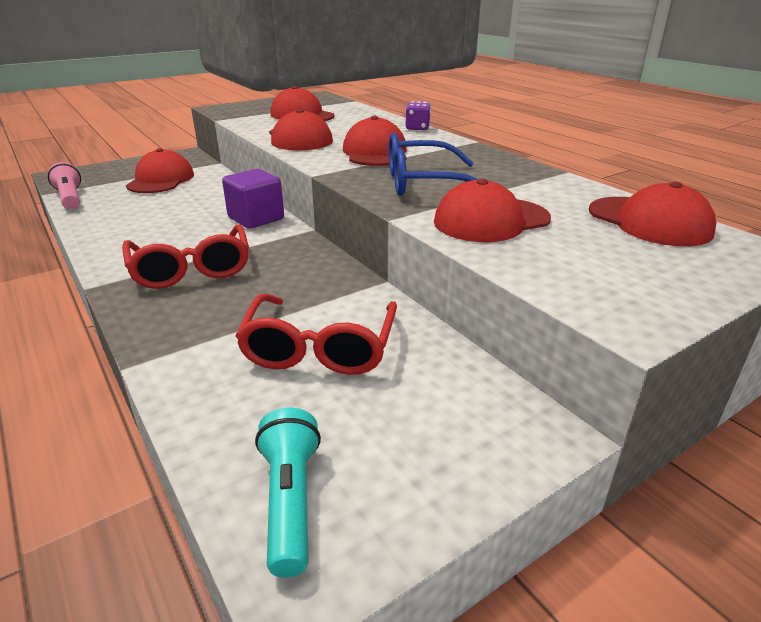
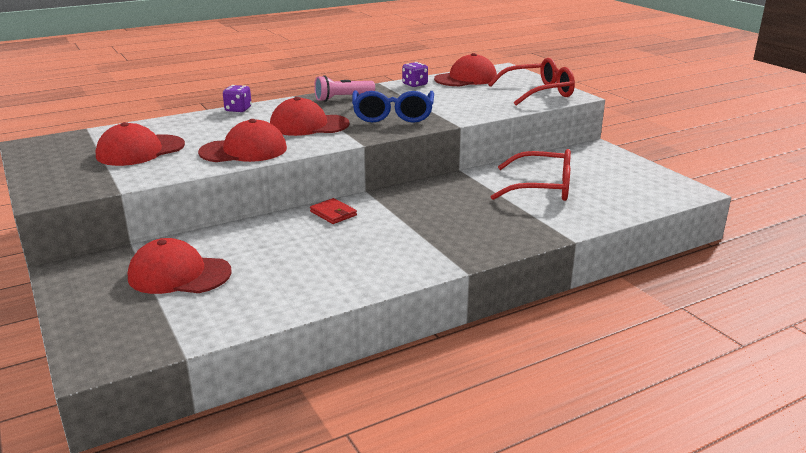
camera: 85 degrees left, 5 degrees down
(70, 198) = (217, 329): pink flashlight -> pink flashlight (343, 98)
(191, 268) = (434, 233): red glasses -> red glasses (537, 92)
(256, 218) = (333, 213): purple cube -> red wallet
(290, 500) = (656, 193): turquoise flashlight -> none
(491, 220) = (463, 105): red cap -> none
(576, 190) = (415, 84): none -> purple dice

